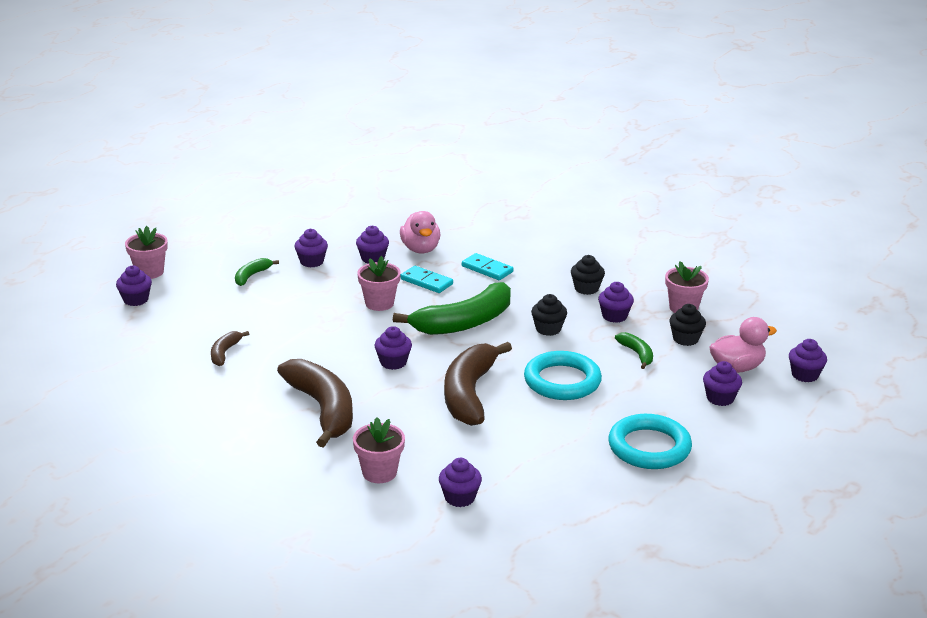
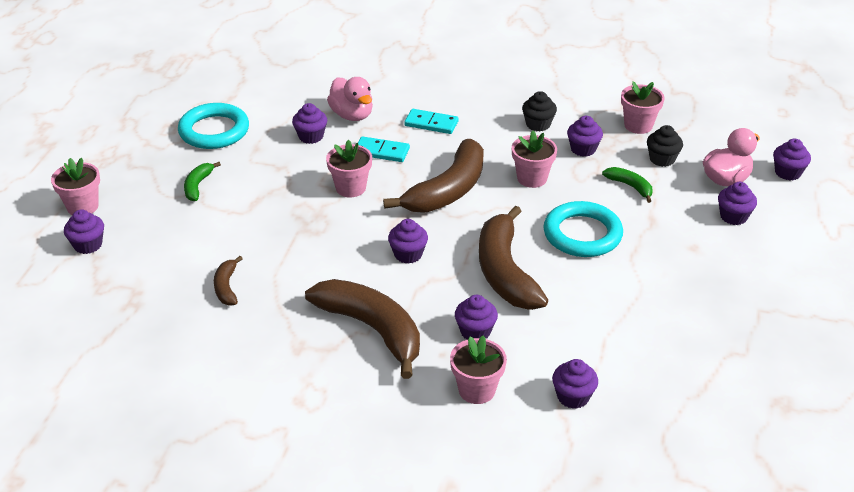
camera: 20 degrees left, 10 degrees up
(311, 262) = (250, 154): purple cupcake -> purple cupcake (475, 331)
(464, 322) = (448, 190): green banana -> brown banana
(548, 329) = (532, 178): black cupcake -> pink flower pot
(649, 447) = (707, 288): turquoise ring -> turquoise ring (214, 131)

